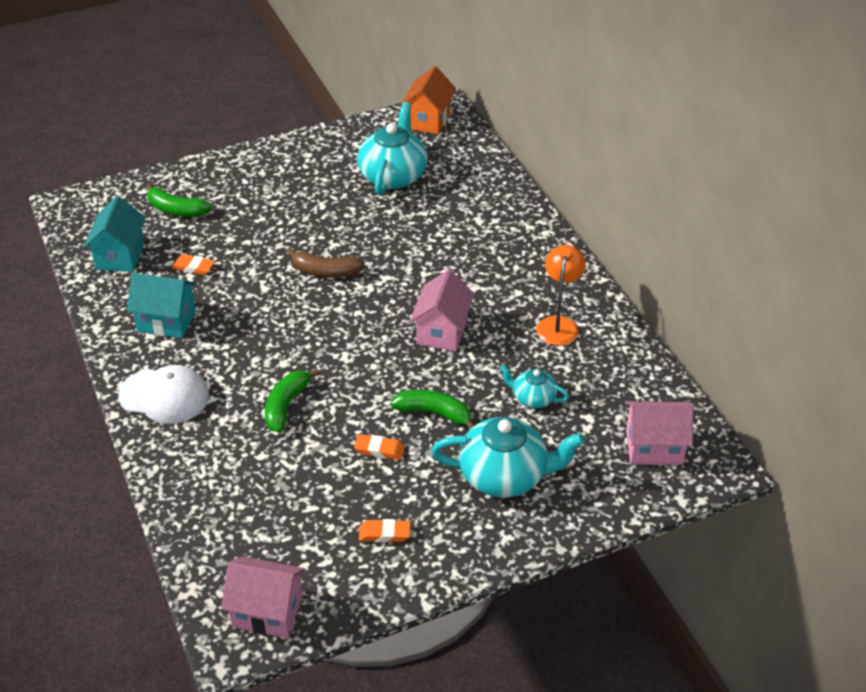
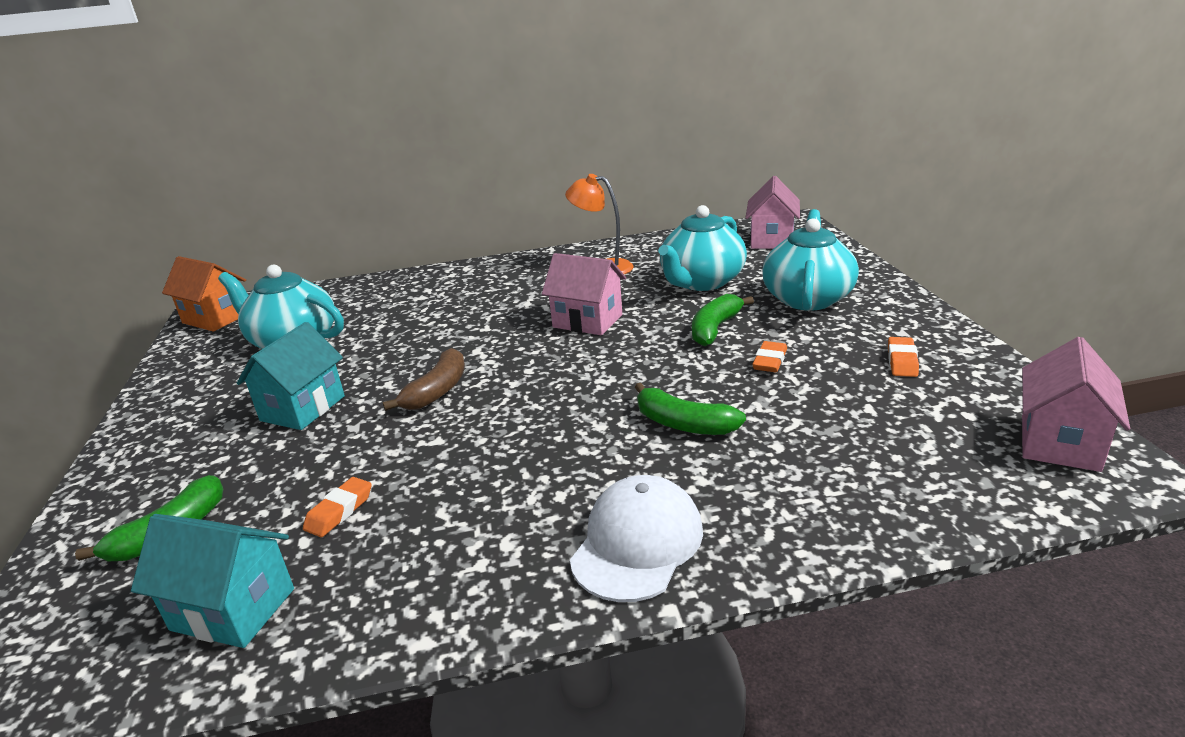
camera: 75 degrees left, 15 degrees down
(166, 321) = (454, 542): turquoise house -> turquoise house (303, 408)
(533, 398) = (701, 282): turquoise teapot -> turquoise teapot, size x1.90

